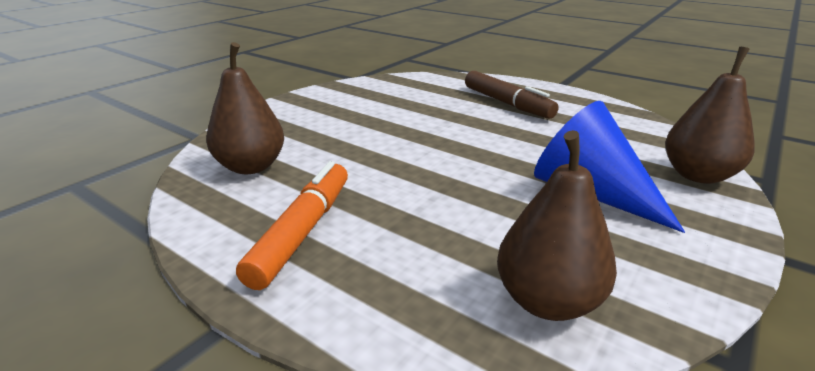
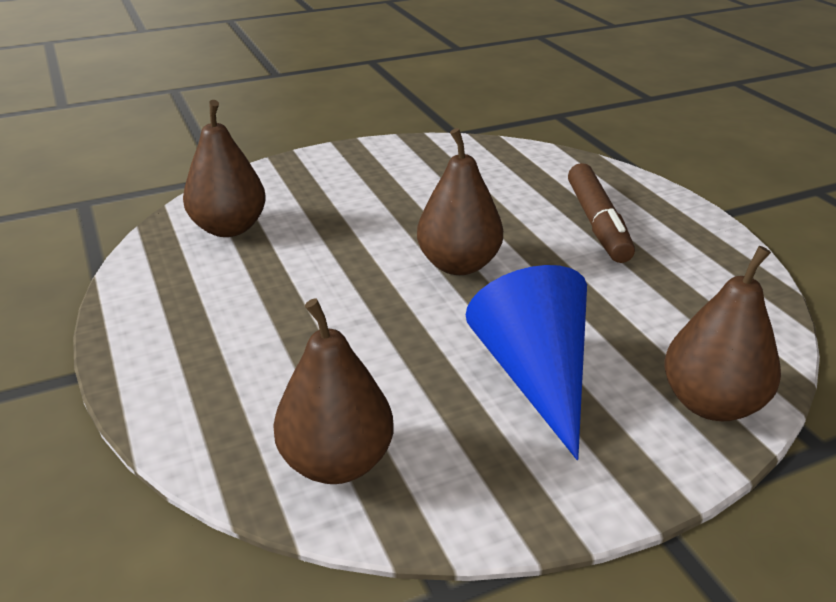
camera: 30 degrees right, 5 degrees up
(303, 231) = (207, 313): orange marker -> none
(456, 145) = (458, 265): none -> brown pear

